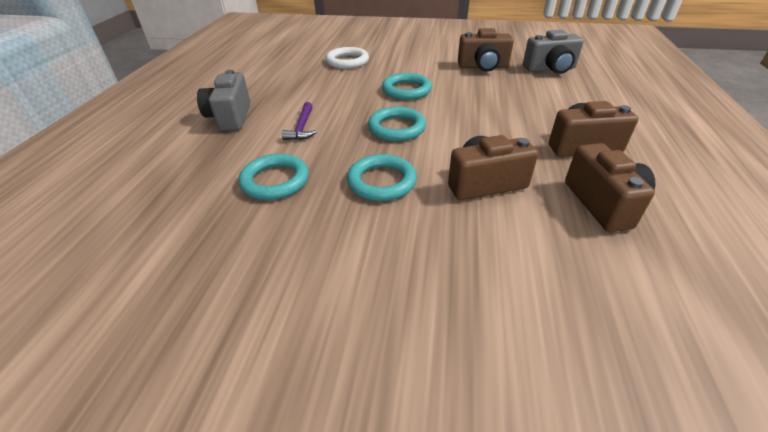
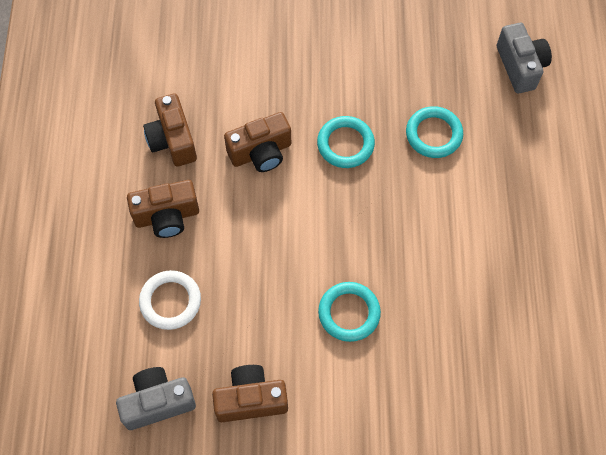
camera: 170 degrees right, 25 degrees up
(230, 117) = (530, 226): grey camera -> grey camera (520, 66)
(302, 127) = (444, 215): purple hammer -> none
(347, 61) = (449, 397): white ring -> white ring (170, 301)
(396, 128) = (346, 226): turquoise ring -> none

